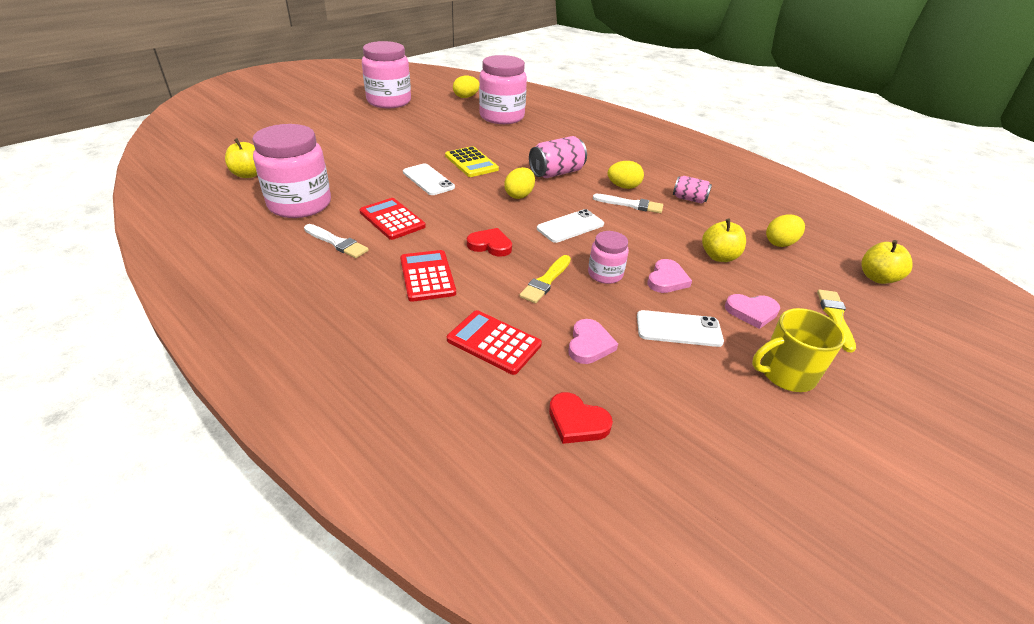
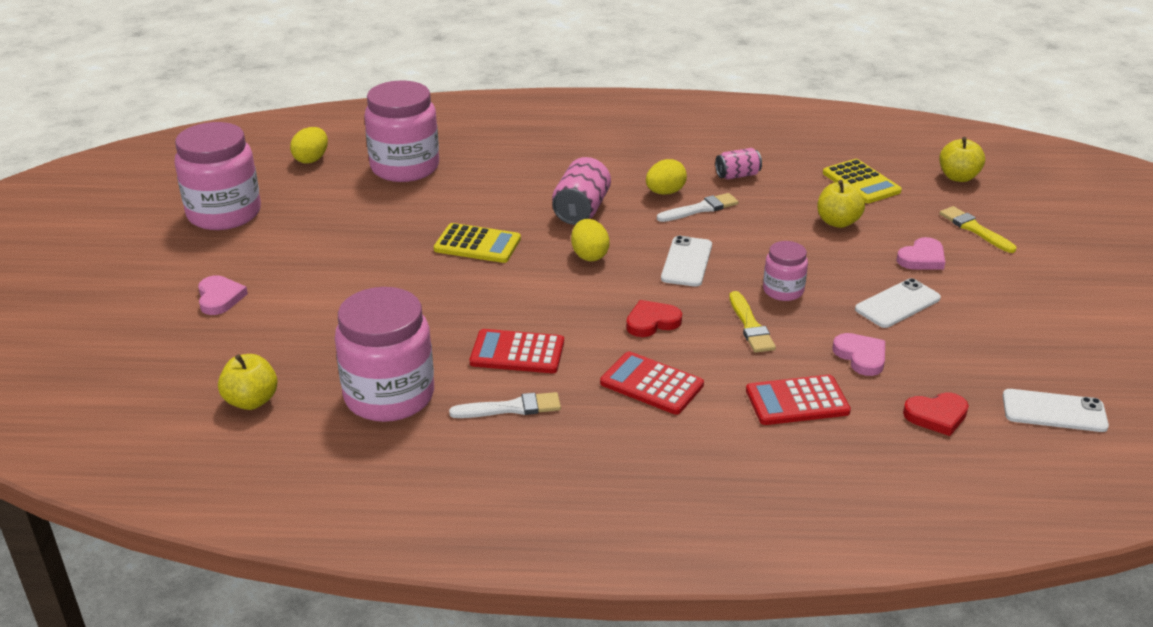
camera: 40 degrees left, 5 degrees down
(428, 180) = (470, 289): white phone -> white phone (1054, 411)
(667, 279) = (832, 267): pink heart -> pink heart (219, 298)
(780, 243) = (861, 182): yellow egg -> yellow calculator
(785, 374) = (1001, 294): yellow mug -> none

